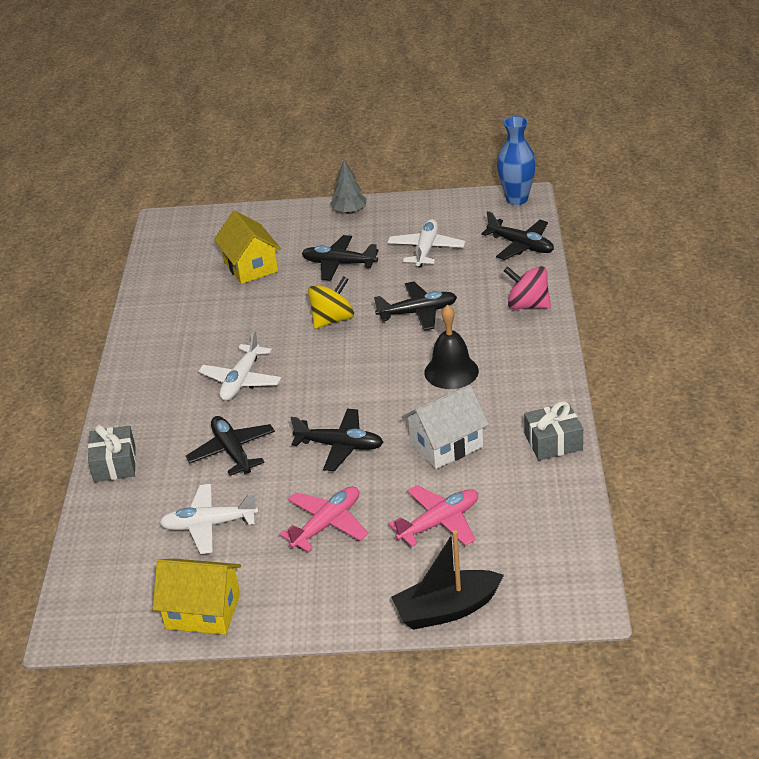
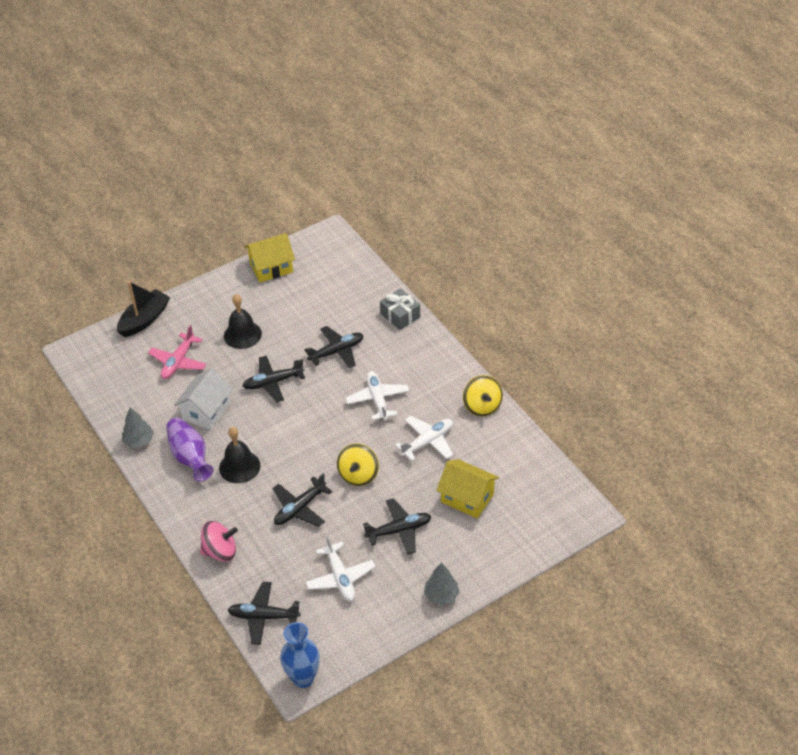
camera: 145 degrees right, 10 degrees up
(145, 333) = (482, 406): none -> yellow spinning top
(209, 525) = (309, 307): white plane -> white plane (428, 442)
(232, 451) = (336, 351): black plane -> black plane turned 60 degrees counterclockwise
(327, 524) = (242, 334): pink plane -> black bell
(501, 401) = (190, 457): none -> purple vase
(553, 442) = (139, 441): grey gift -> grey tree

